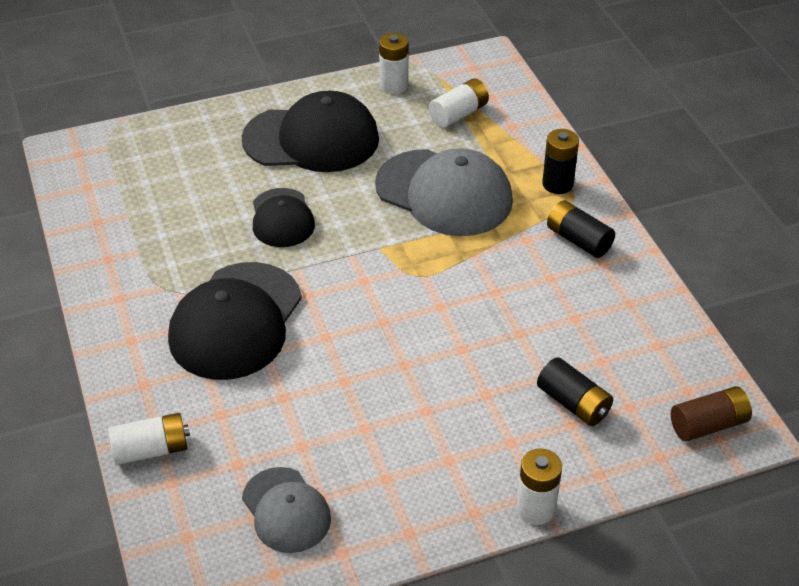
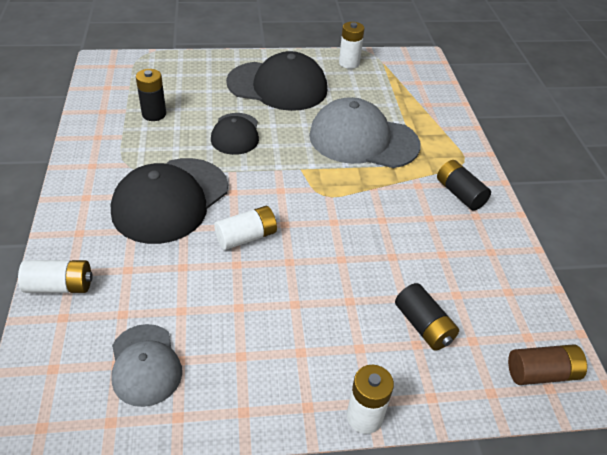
camera: 10 degrees right, 0 degrees up
(444, 193) = (363, 140): grey cap -> grey cap turned 150 degrees clockwise
(458, 114) = (390, 89): white battery -> white battery (246, 237)
(557, 184) = (453, 150): black battery -> black battery (154, 114)

